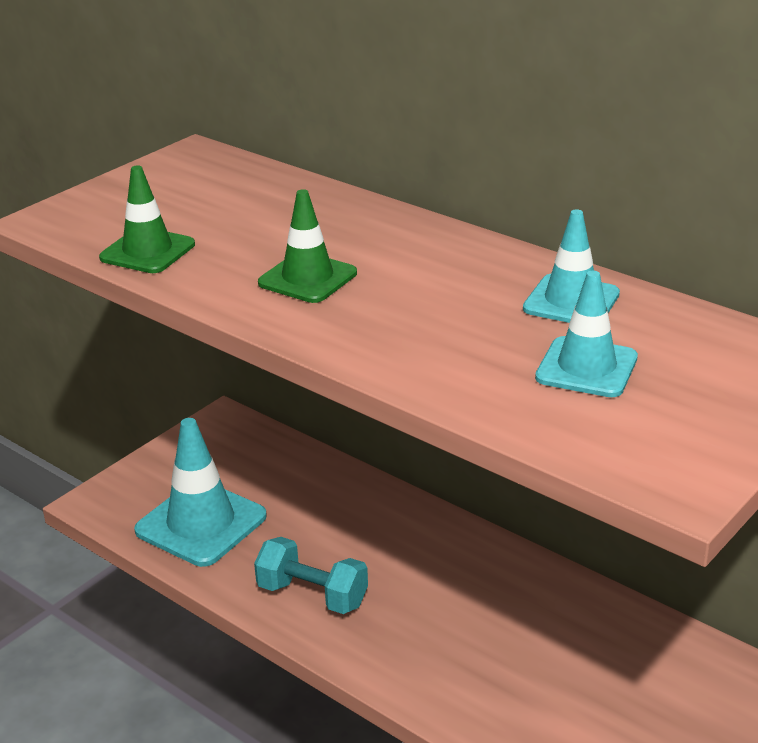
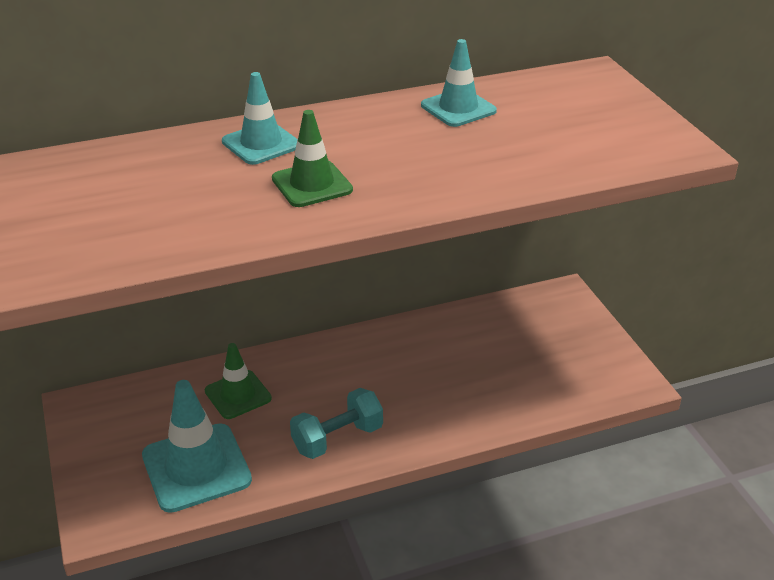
camera: 60 degrees left, 5 degrees up
(147, 251) = (172, 239): green traffic cone -> green traffic cone (238, 395)
(586, 368) = (540, 131): turquoise traffic cone -> turquoise traffic cone (261, 144)

